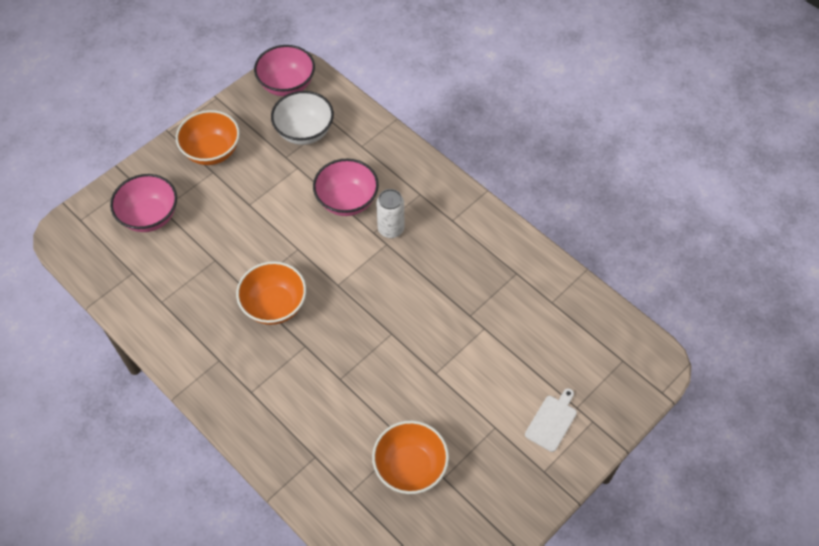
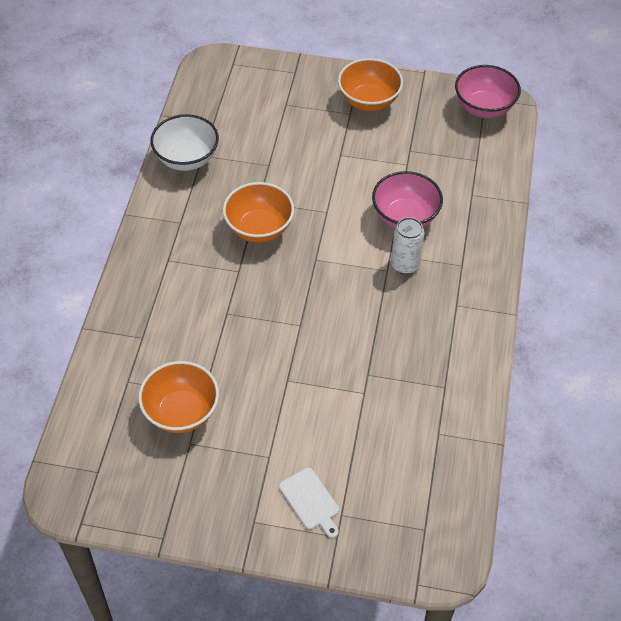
camera: 55 degrees right, 5 degrees down
(150, 216) = (272, 101): pink bowl -> none
(304, 132) = (447, 147): white bowl -> white bowl (187, 159)
(552, 421) = (310, 501): white cutting board -> white cutting board turned 60 degrees clockwise

